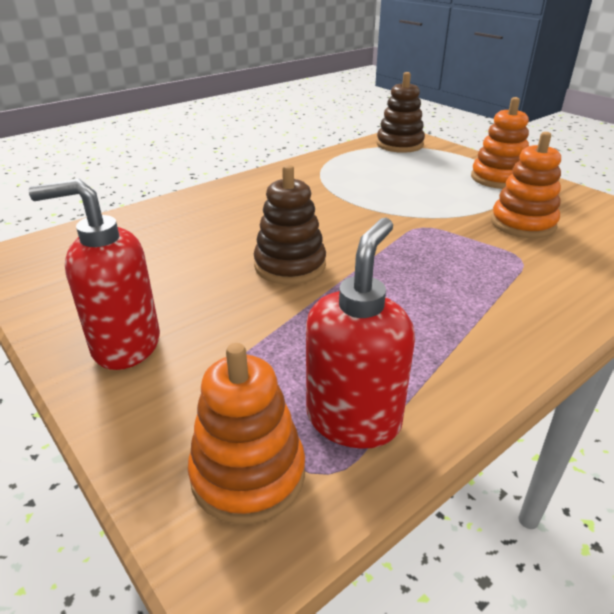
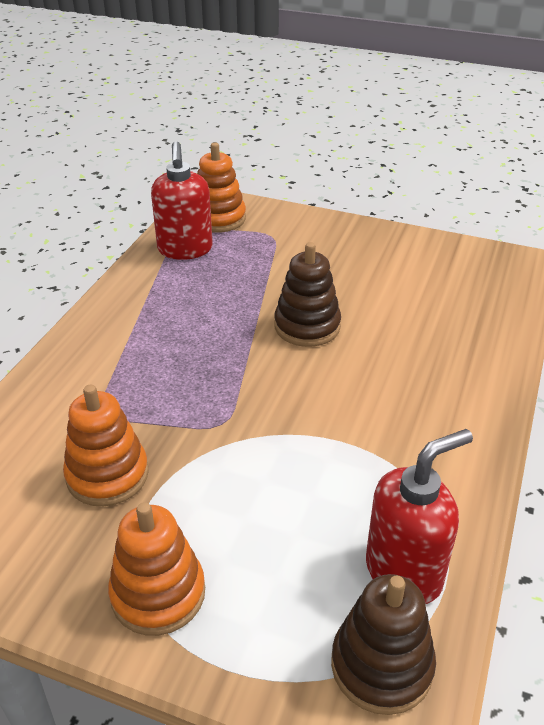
camera: 150 degrees right, 5 degrees up
(125, 345) = (344, 240): red soap dispenser -> red soap dispenser (404, 572)

